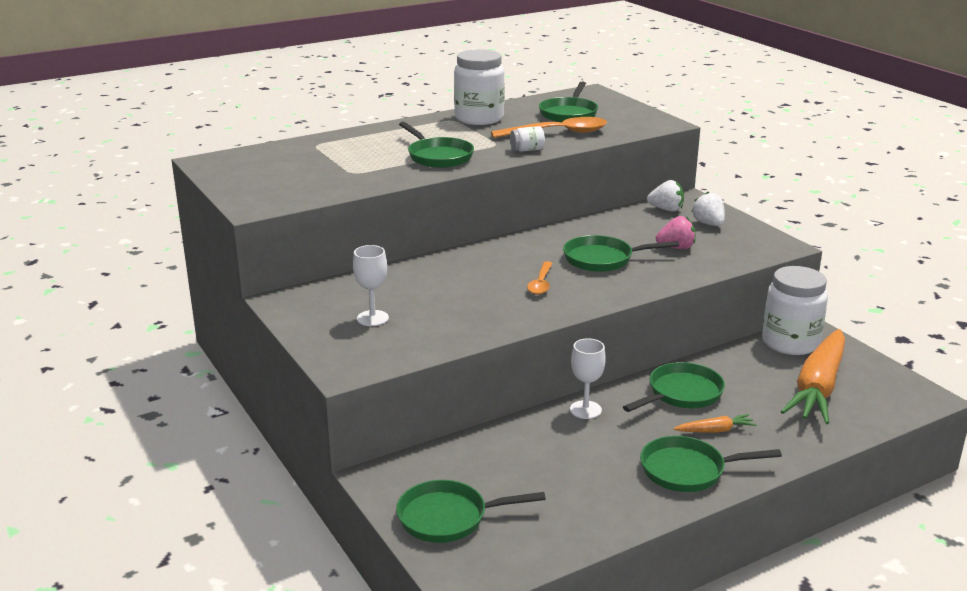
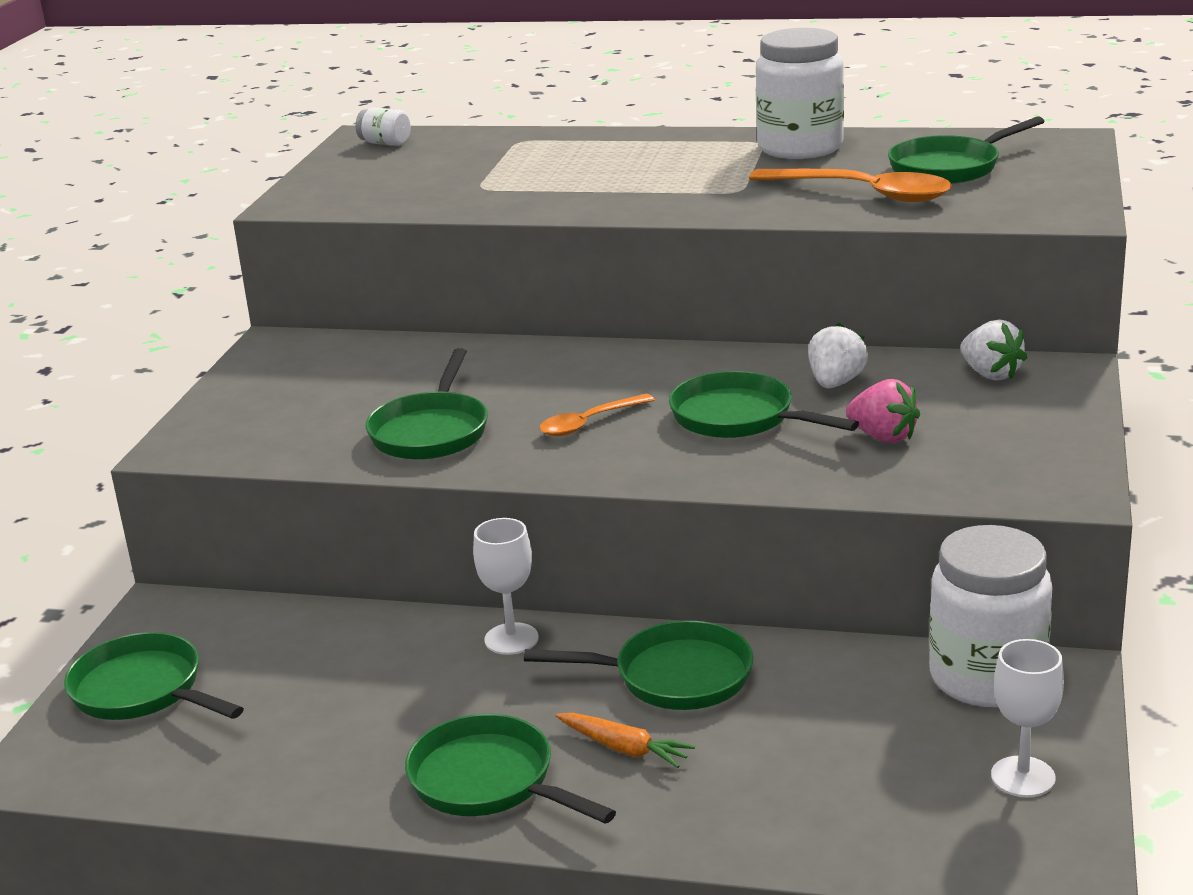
camera: 45 degrees right, 0 degrees up
(372, 318) = (320, 397): white goblet -> white goblet (1023, 777)
(438, 156) = (625, 190): green pan -> green pan (431, 431)
(527, 150) = (762, 208): white jar -> white jar (385, 143)
(708, 224) = (1014, 417): white strawberry -> white strawberry (835, 383)
(818, 387) = (900, 765): orange carrot -> none

